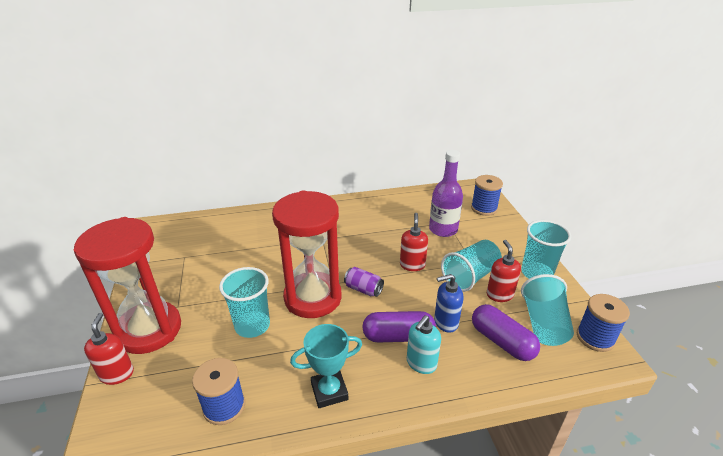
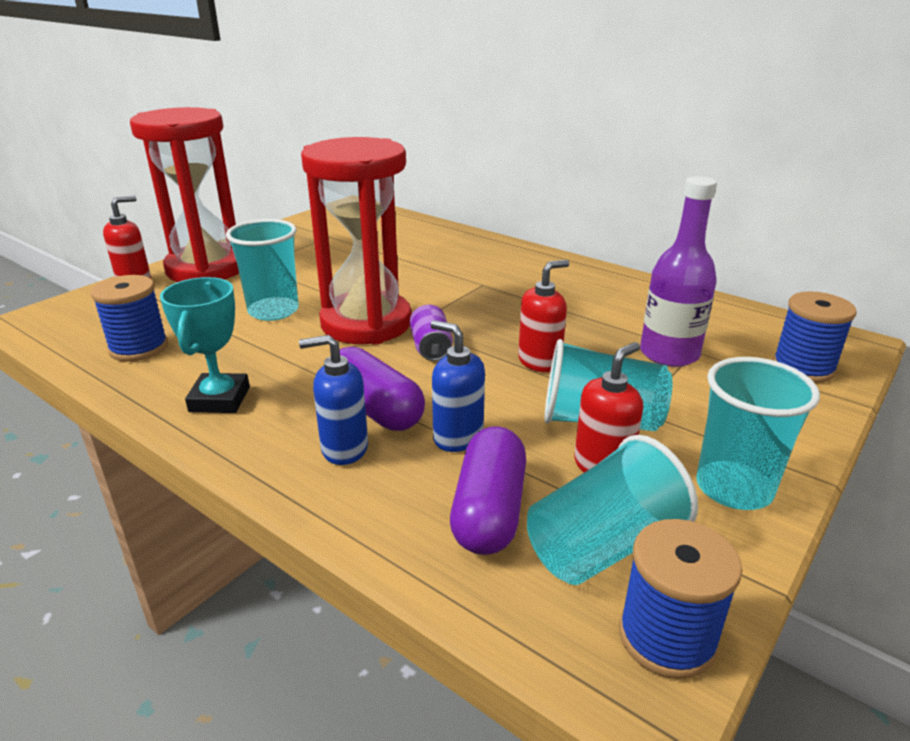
camera: 50 degrees right, 5 degrees down
(329, 391) = (219, 399): turquoise trophy -> turquoise trophy turned 60 degrees clockwise
(421, 363) = (344, 448): turquoise soap dispenser -> blue soap dispenser

